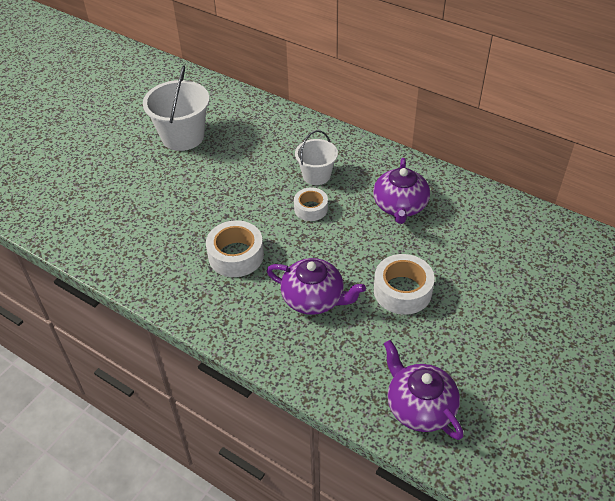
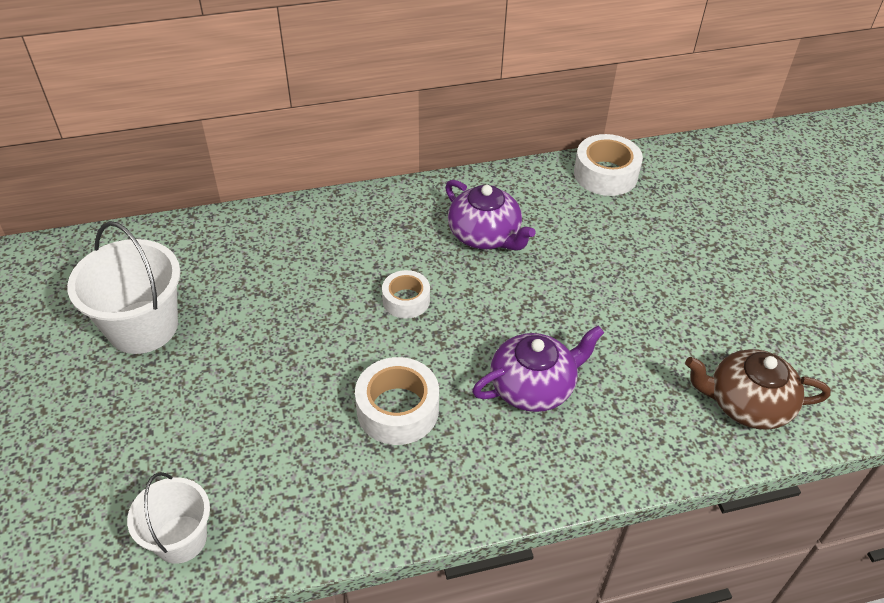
camera: 50 degrees left, 0 degrees up
(316, 175) = (364, 262): white bucket -> white bucket (180, 539)
(402, 291) = (595, 313): white tape -> white tape (605, 174)
(419, 406) = (747, 404): purple teapot -> brown teapot

